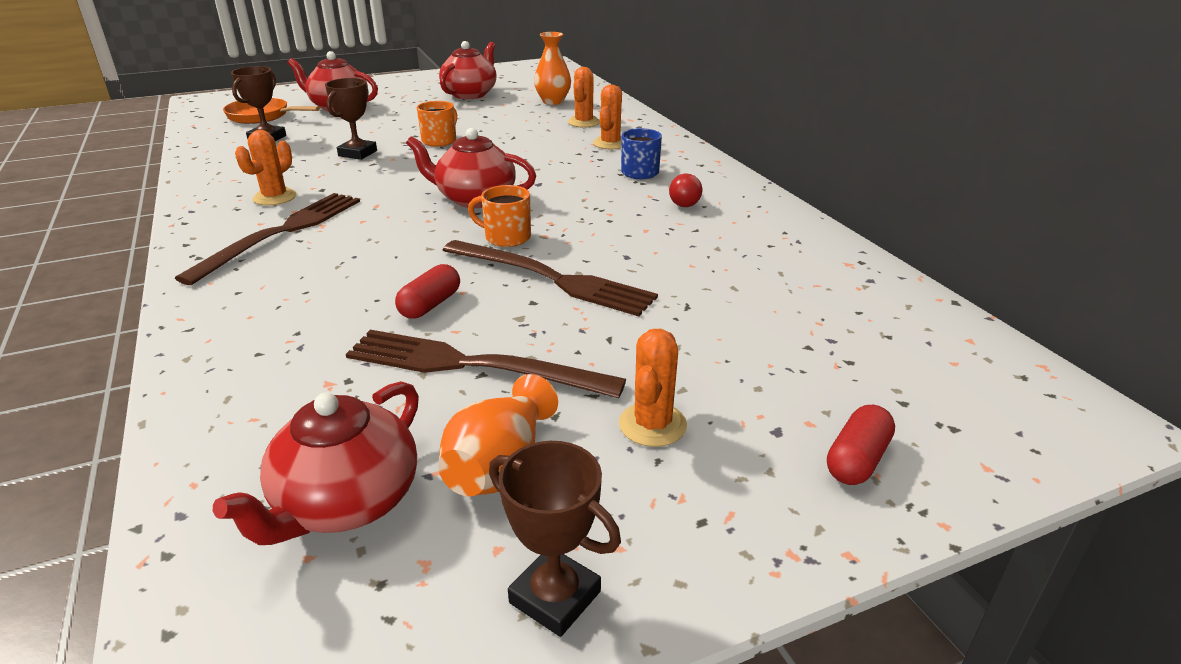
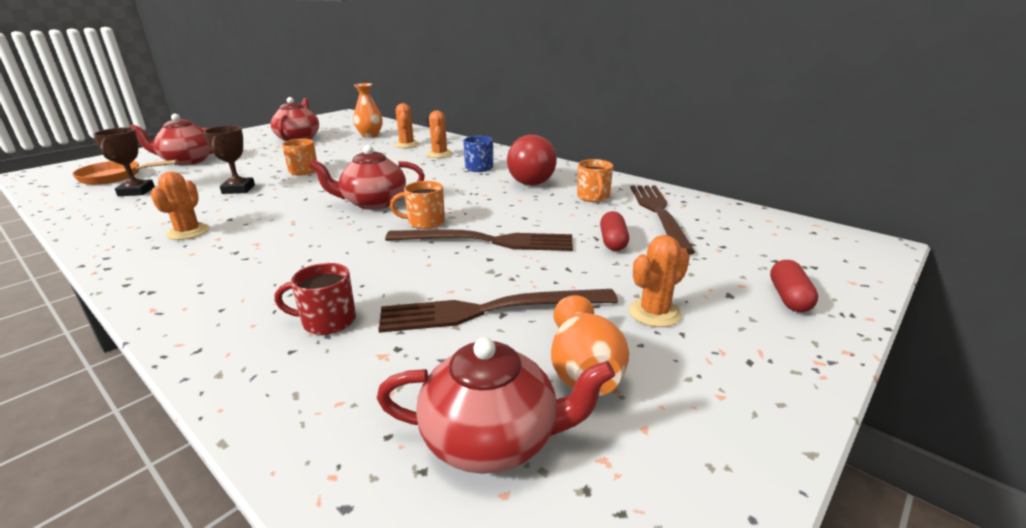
camera: 25 degrees left, 5 degrees down
(281, 233) = (222, 256): brown fork -> brown fork (659, 213)
(312, 331) = (327, 321): none -> red mug
(346, 502) = (492, 439): red teapot -> red teapot turned 90 degrees counterclockwise
(430, 305) = (412, 278): red capsule -> red capsule (613, 241)
(555, 597) = (719, 445): brown trophy -> none
(652, 425) = (654, 313): orange cactus -> orange cactus turned 60 degrees clockwise
(685, 202) = (527, 179): red light bulb -> red light bulb, size x2.04
(745, 246) = (593, 197): none -> orange mug

